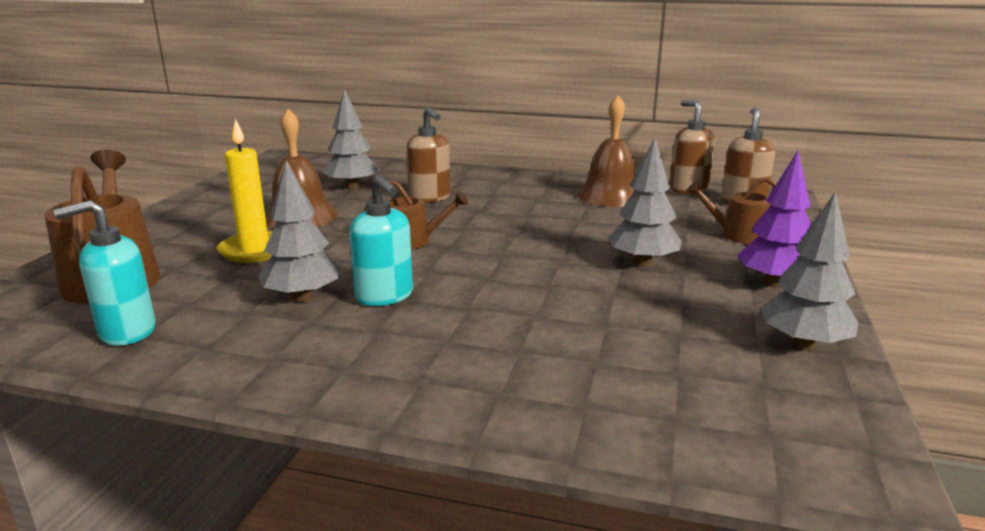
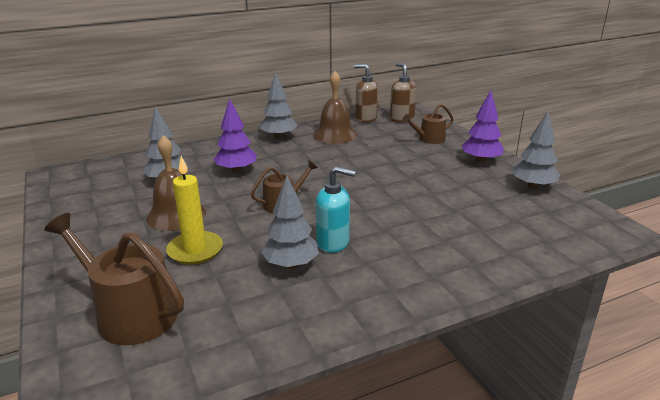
camera: 40 degrees left, 5 degrees up
(127, 332) = (228, 338): turquoise soap dispenser -> none
(430, 198) = (236, 170): brown soap dispenser -> purple tree
(643, 263) = (416, 171): grey tree -> grey tree (279, 137)

